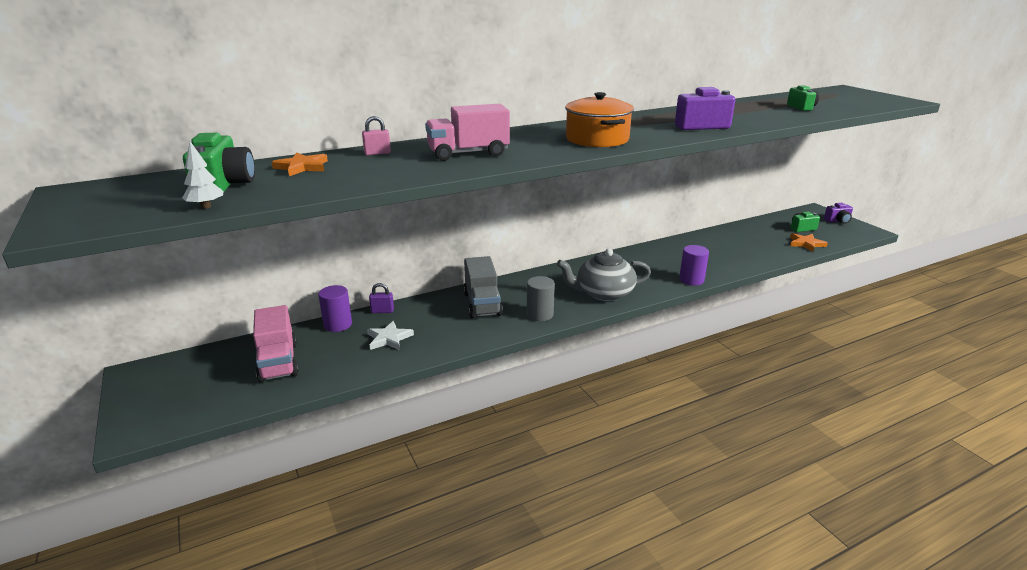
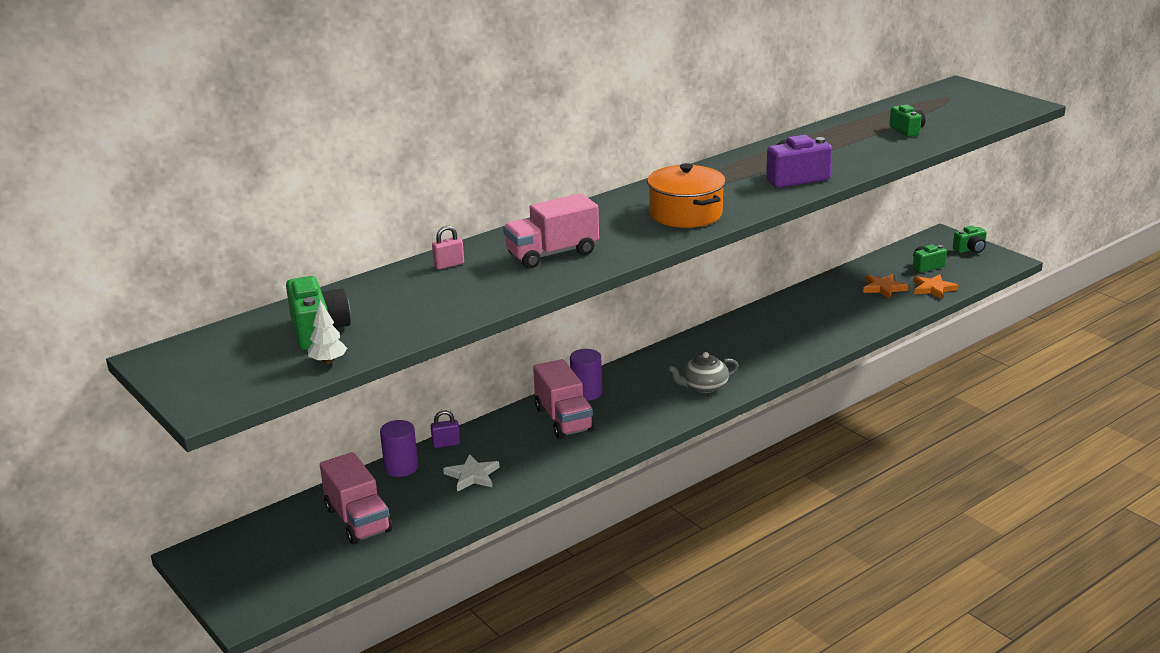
camera: 10 degrees left, 0 degrees up
(302, 167) = (380, 295): orange star -> orange star (883, 288)
(482, 304) = (564, 419): grey truck -> pink truck
(540, 314) = (637, 423): grey cylinder -> none
(603, 293) = (703, 386): grey teapot -> grey teapot, size x0.65
(691, 280) = (803, 356): purple cylinder -> purple cylinder (586, 393)
(838, 221) = (970, 249): purple camera -> green camera

